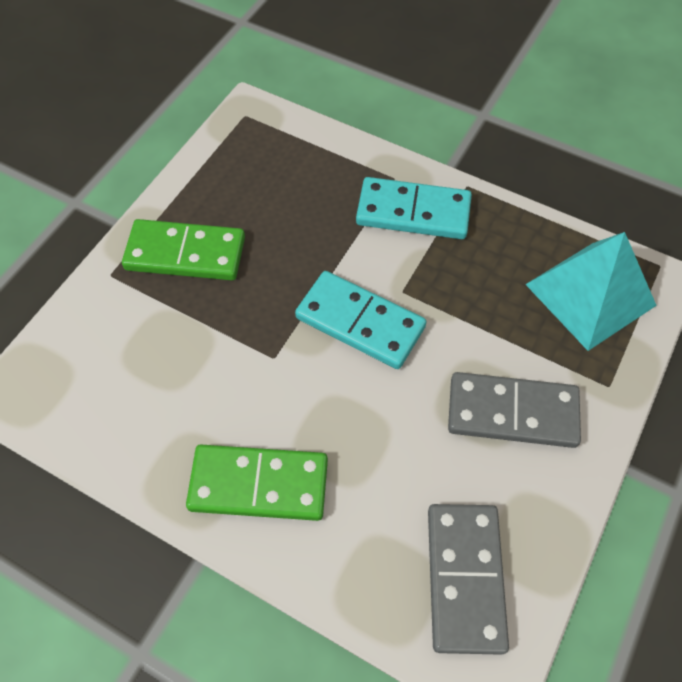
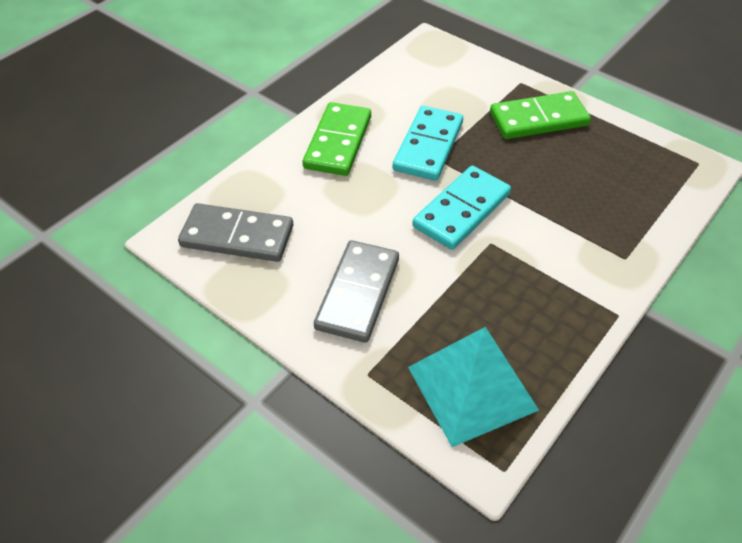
camera: 100 degrees right, 10 degrees down
(185, 254) = (538, 119): green domino -> green domino turned 60 degrees clockwise
(413, 212) = (582, 265): turquoise domino -> turquoise domino (428, 146)

